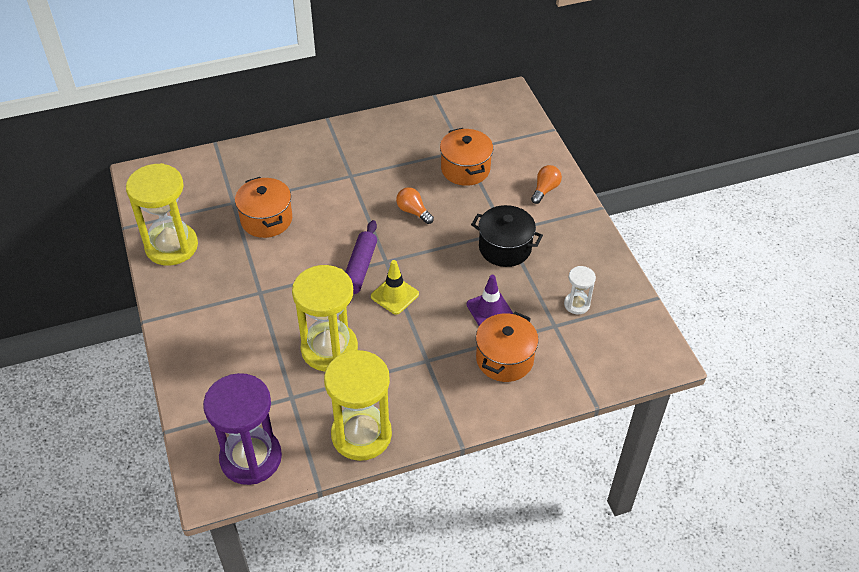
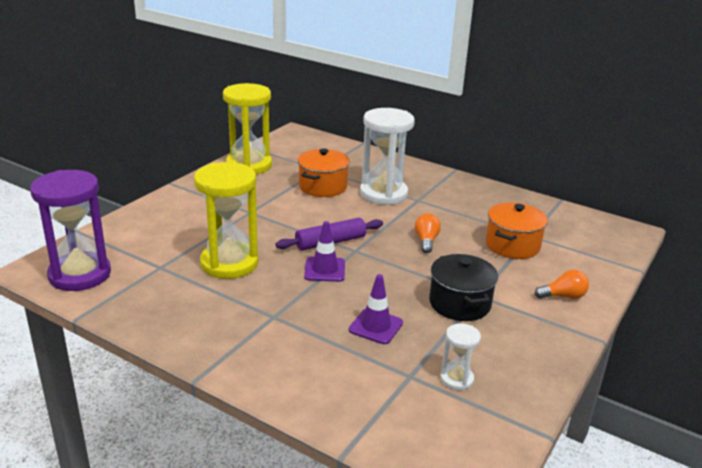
camera: 50 degrees right, 20 degrees down
(319, 189) = (383, 194): none -> white hourglass
(361, 435) = (153, 317): yellow hourglass -> none
(394, 295) = (325, 270): yellow traffic cone -> purple traffic cone
(504, 359) = (328, 361): orange pot -> none

